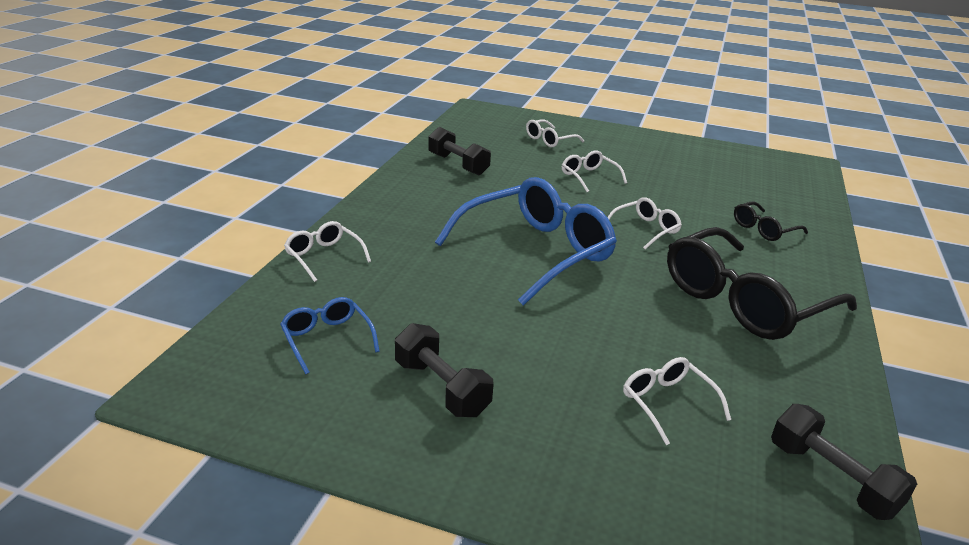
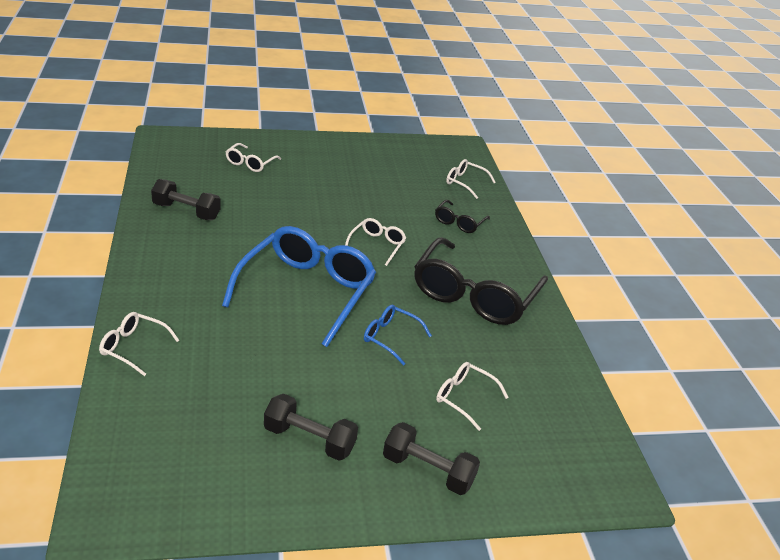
camera: 30 degrees left, 5 degrees up
(327, 339) = (193, 427): blue glasses -> blue glasses (390, 337)
(589, 177) = (306, 199): white glasses -> white glasses (465, 183)
(831, 478) = (579, 419): black dumbbell -> black dumbbell (428, 471)

